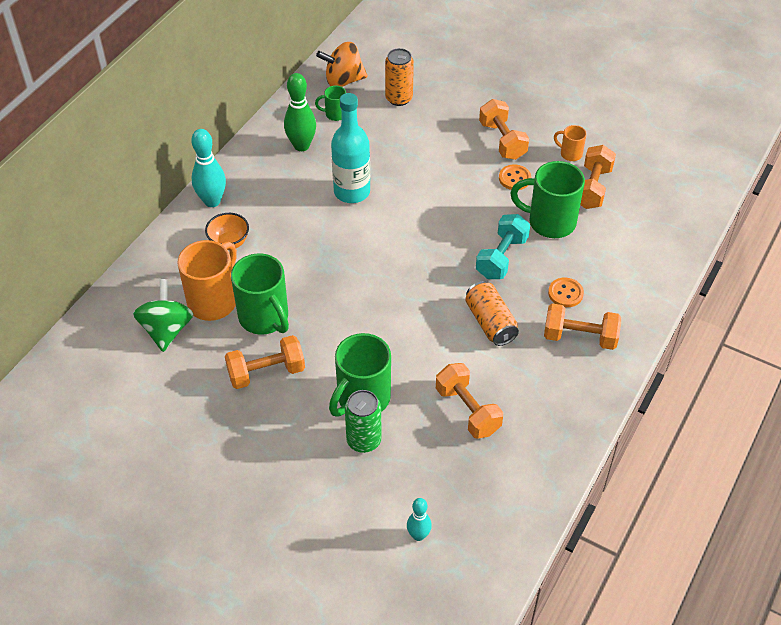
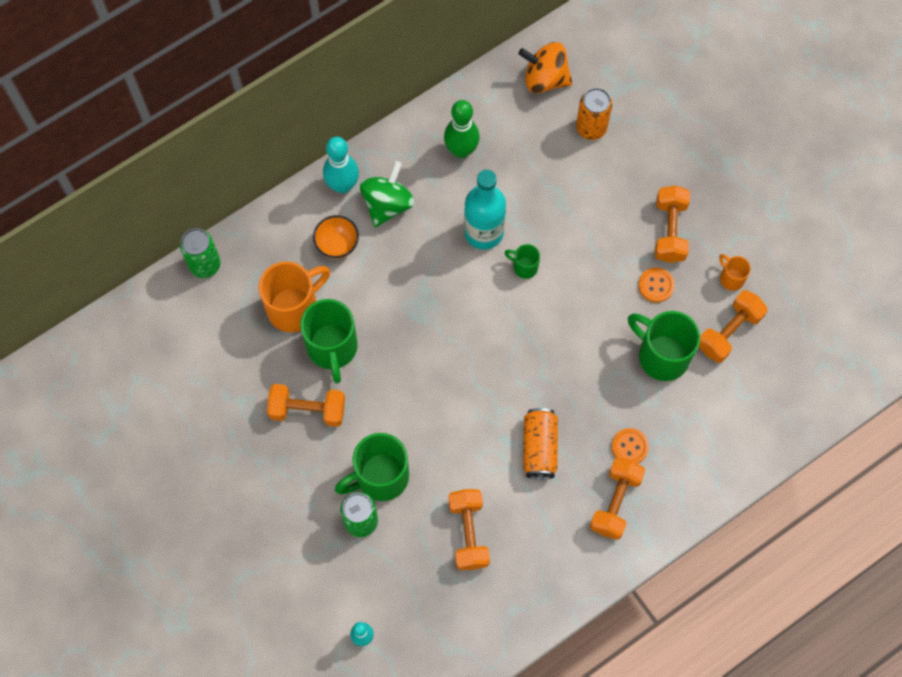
camera: 25 degrees right, 20 degrees up
(113, 298) = (205, 264): none -> green can
(167, 330) = (239, 322): green spinning top -> green spinning top (387, 204)
(335, 114) = (514, 122): green mug -> green mug (524, 267)
(501, 257) = (590, 377): turquoise dumbbell -> none
(580, 337) = (615, 502): orange dumbbell -> orange dumbbell turned 75 degrees clockwise

